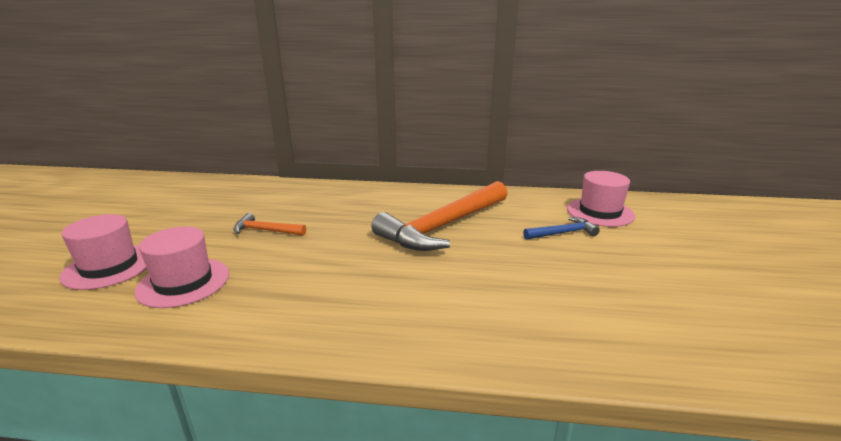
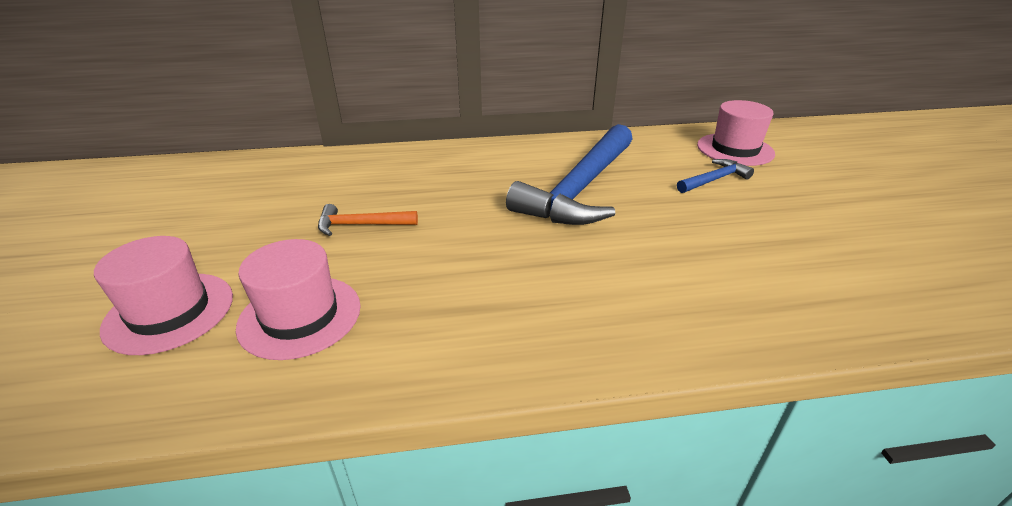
camera: 15 degrees left, 10 degrees up
(444, 226) = (580, 189): orange hammer -> blue hammer

